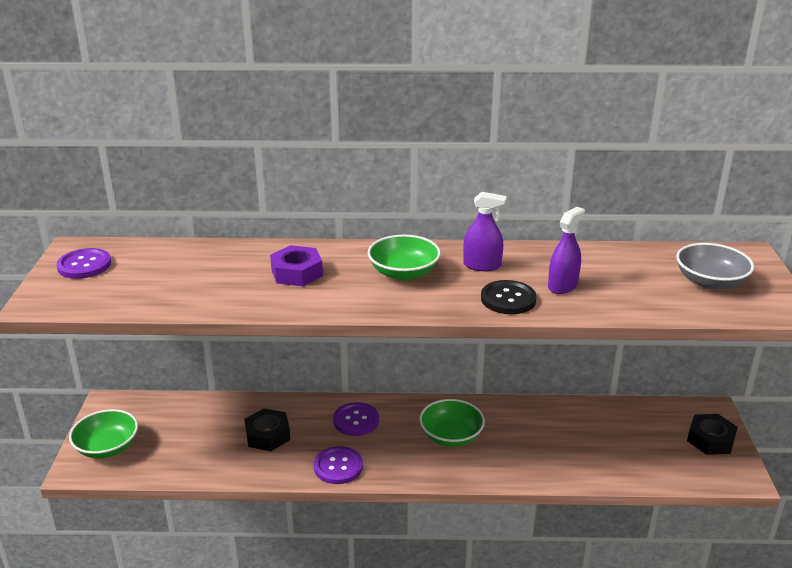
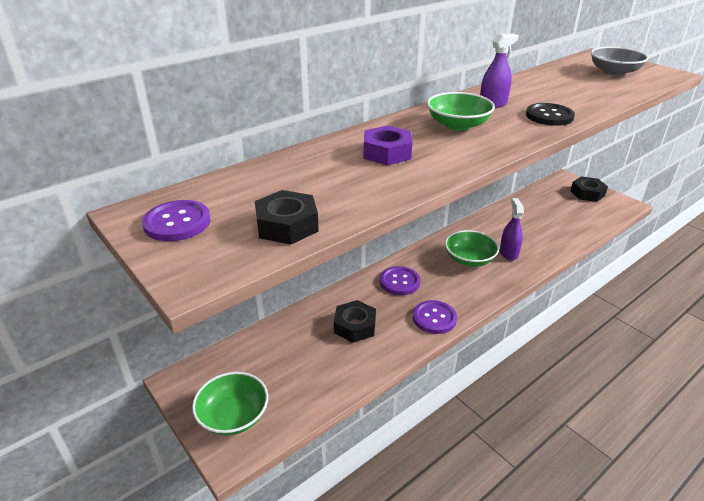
camera: 40 degrees left, 5 degrees up
(134, 296) = (287, 225): none -> black nut
(562, 286) = (558, 99): purple spray bottle -> purple spray bottle (508, 253)

